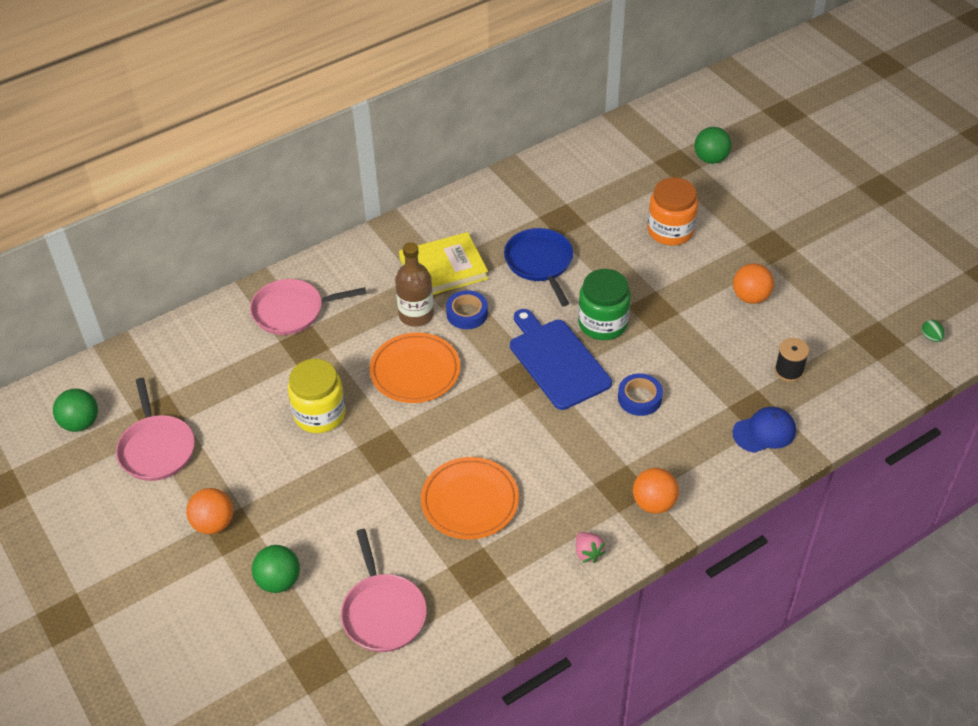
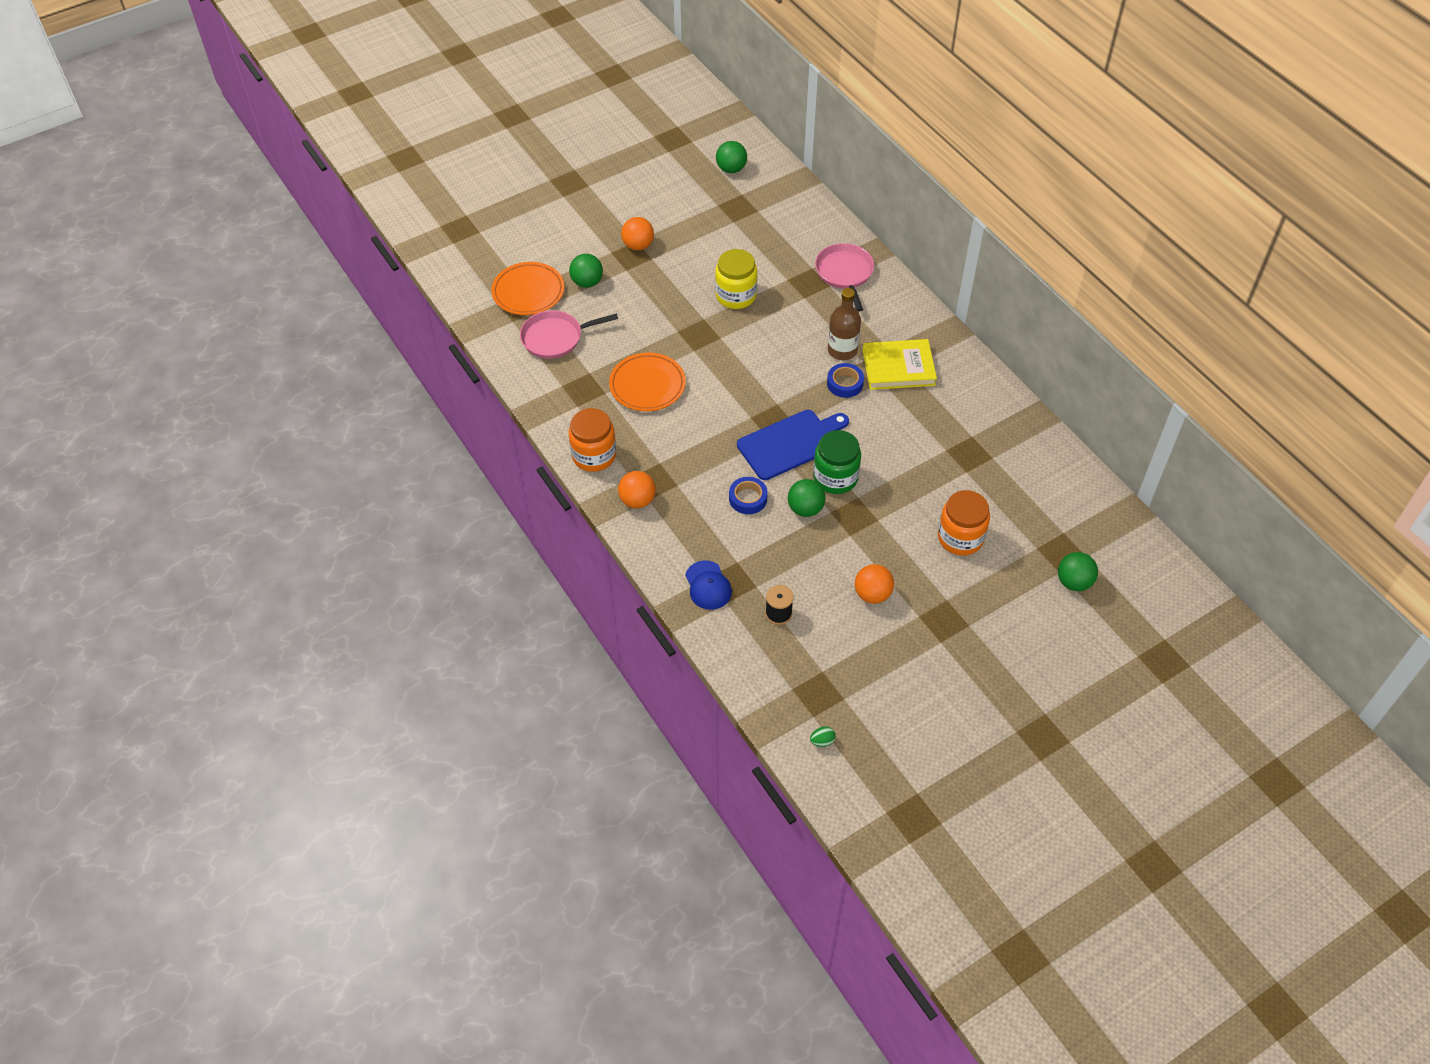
camera: 90 degrees right, 5 degrees up
(157, 449) = (706, 210): pink pan -> none
(415, 371) = (779, 351): orange plate -> orange plate (528, 292)
(443, 269) = (898, 367): yellow book -> yellow book turned 75 degrees counterclockwise
(539, 263) = (910, 435): blue pan -> none
(588, 553) = (594, 455): pink strawberry -> orange jar
(648, 348) = (805, 509): none -> green ball

